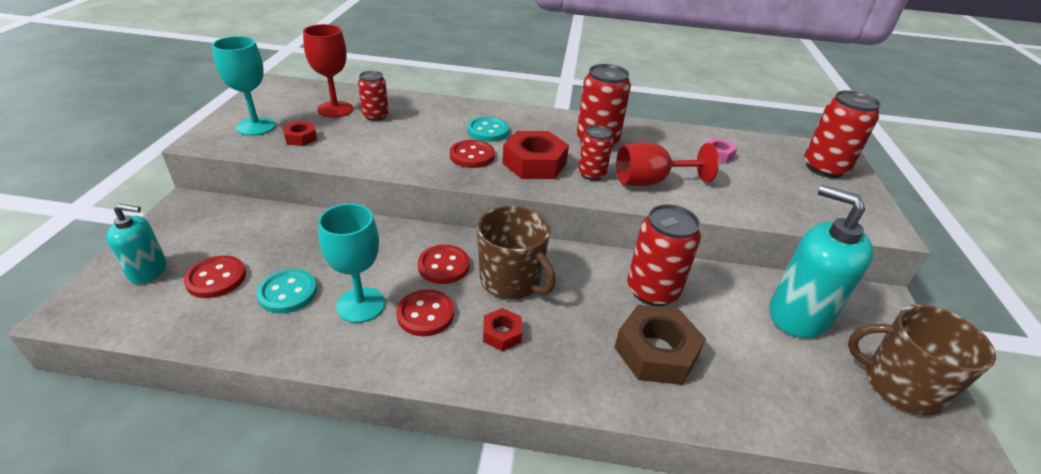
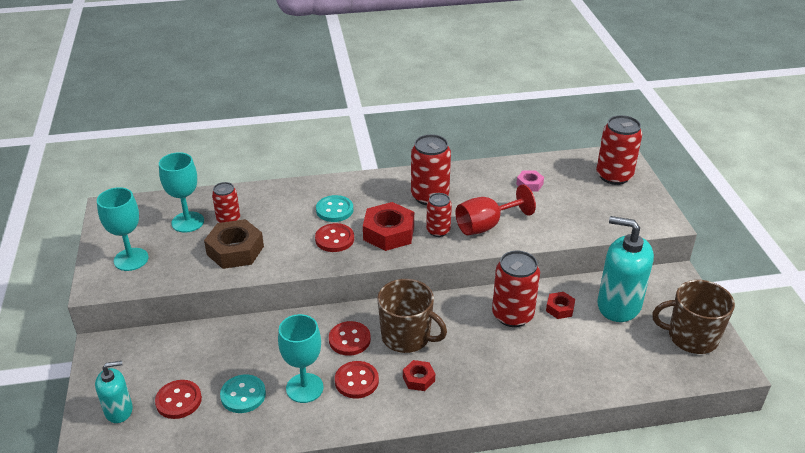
camera: 15 degrees left, 0 degrees up
(300, 138) = (179, 260): red nut -> red nut (560, 308)
(335, 109) = (187, 222): red goblet -> turquoise goblet
(656, 352) = (529, 360): brown nut -> brown nut (235, 250)

